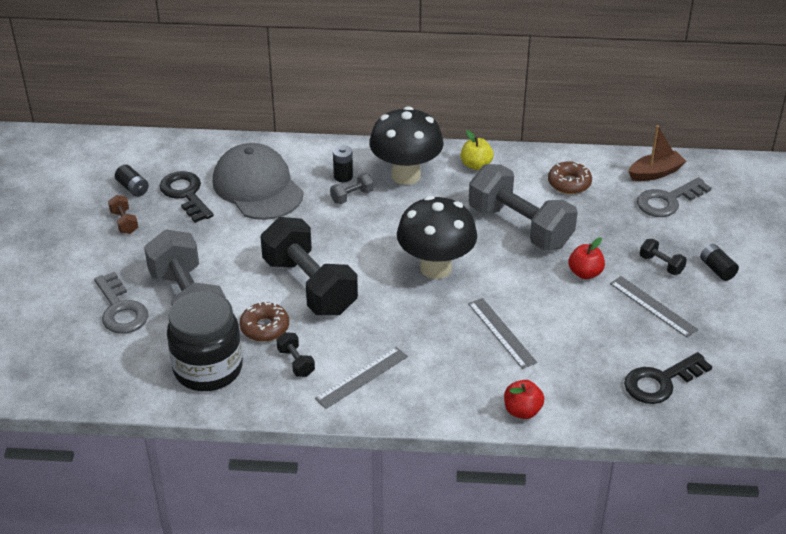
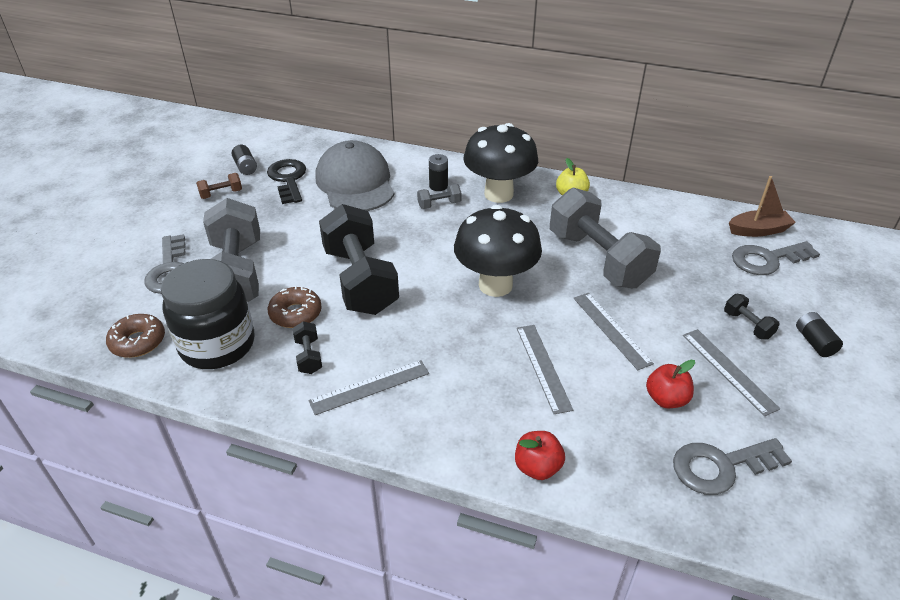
camera: 15 degrees right, 0 degrees up
(124, 222) = (221, 194): brown dumbbell -> brown dumbbell turned 75 degrees clockwise
(549, 290) = (611, 329): none -> grey ruler
(569, 183) = (662, 226): brown donut -> brown donut (138, 342)
(585, 273) = (656, 319): red apple -> red apple (666, 399)
(661, 382) = (721, 466): black key -> grey key

